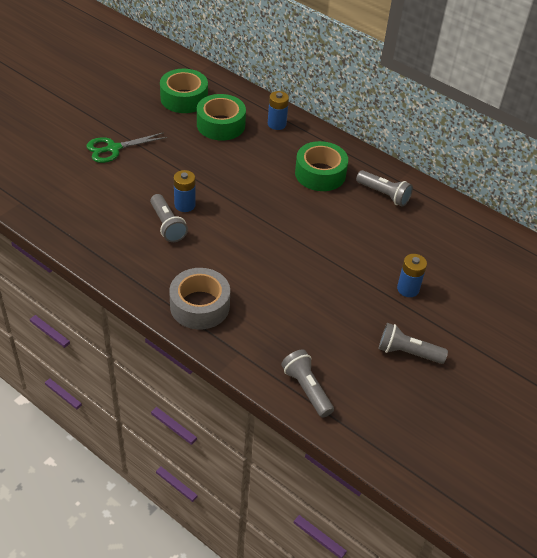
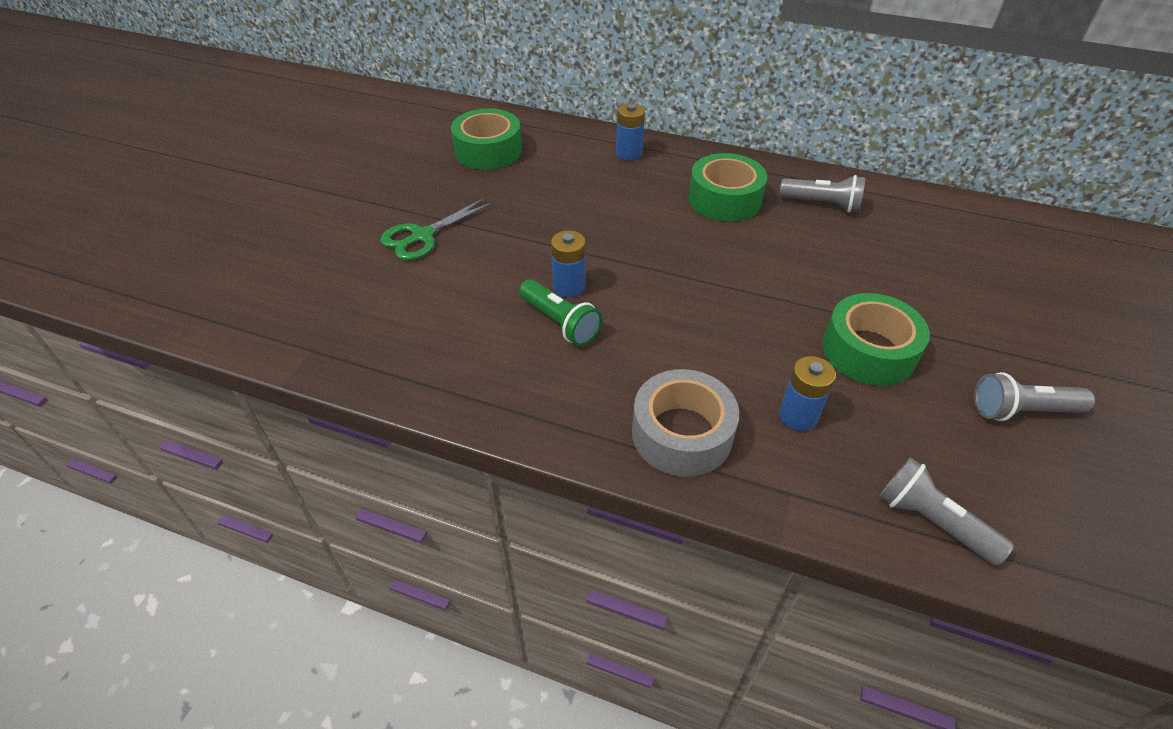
camera: 15 degrees left, 0 degrees up
(167, 225) = (560, 323): grey flashlight -> green flashlight
(221, 125) = (556, 171): green tape -> green tape (868, 351)
(408, 289) = (947, 317): blue battery -> blue battery (798, 416)

